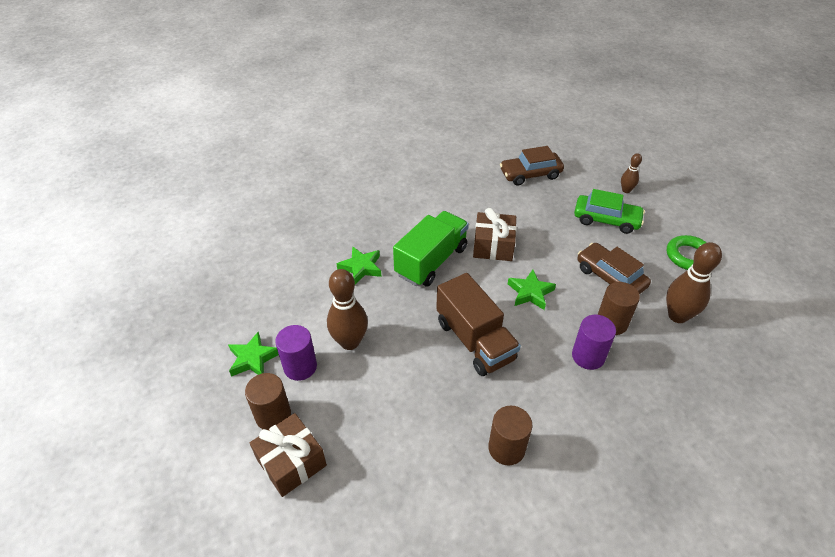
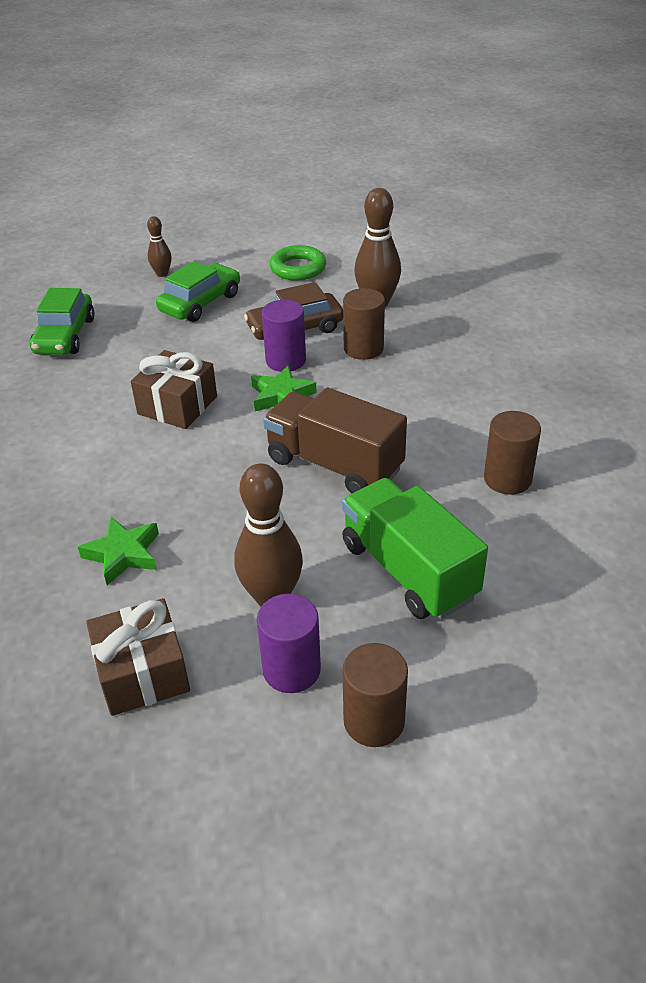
camera: 70 degrees left, 5 degrees down
(253, 359) = (243, 736): green star -> none
(291, 462) = (467, 708): brown gift -> brown gift (142, 672)
(431, 261) = (164, 472): green truck -> green truck (408, 570)
(474, 340) = (334, 465): brown truck -> brown truck turned 135 degrees counterclockwise
(530, 174) = (65, 336): brown car -> green car
(588, 356) = (403, 380): purple cylinder -> purple cylinder (286, 360)

